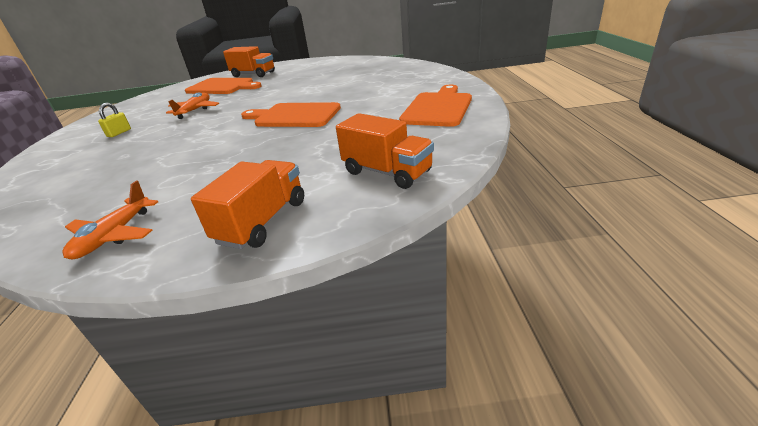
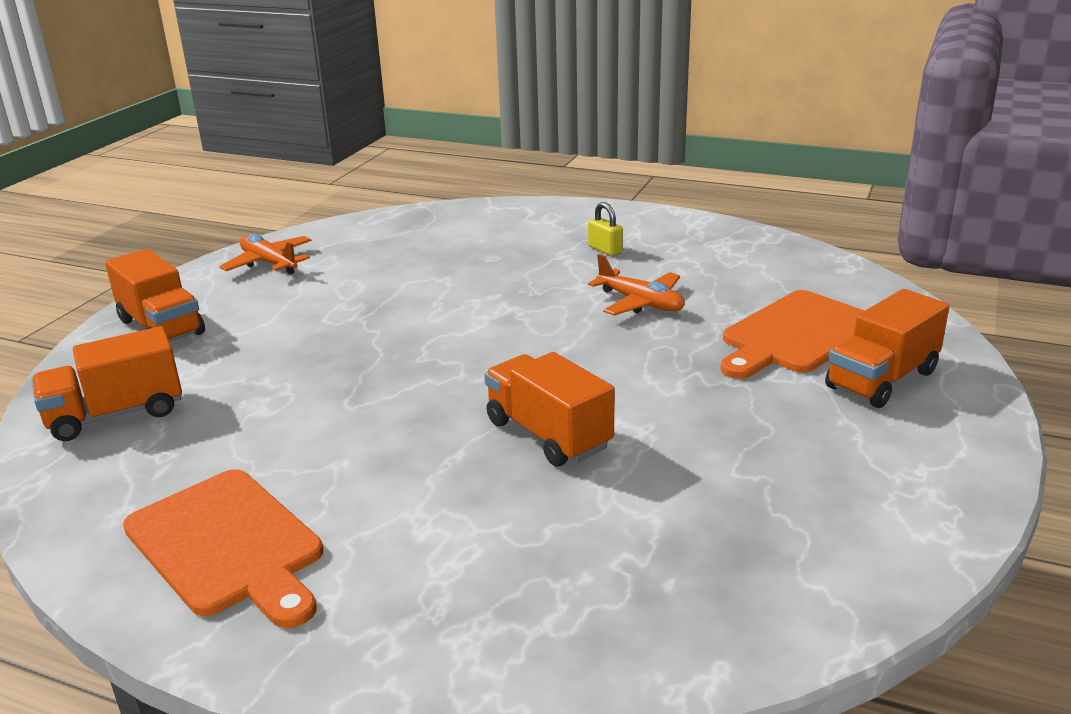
camera: 115 degrees right, 5 degrees down
(294, 116) = (452, 386): orange cutting board -> none
(320, 94) = (548, 434): none -> orange truck

